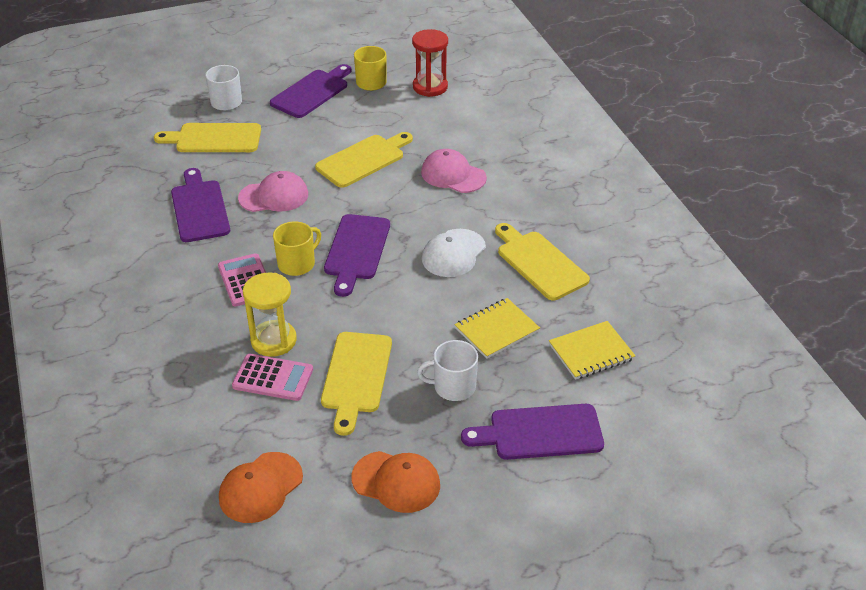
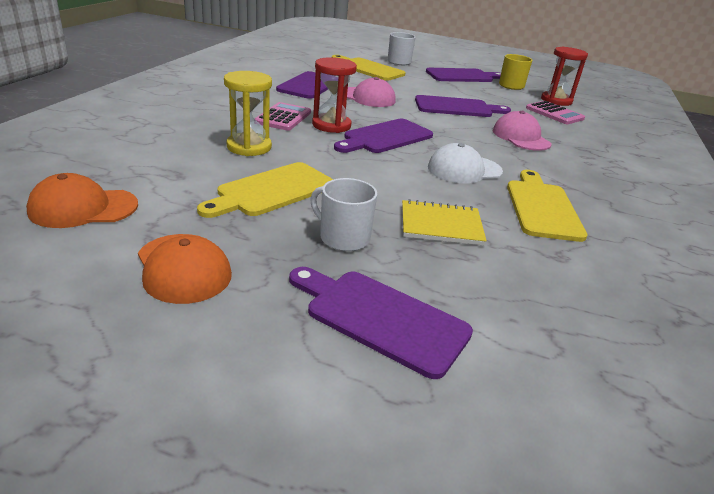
camera: 35 degrees right, 10 degrees down
(273, 378) = (212, 162): pink calculator -> pink calculator (554, 113)
(297, 264) = (331, 125): yellow mug -> red hourglass
(363, 159) = (457, 107): yellow cutting board -> purple cutting board
(591, 352) = (526, 289): yellow notebook -> none

